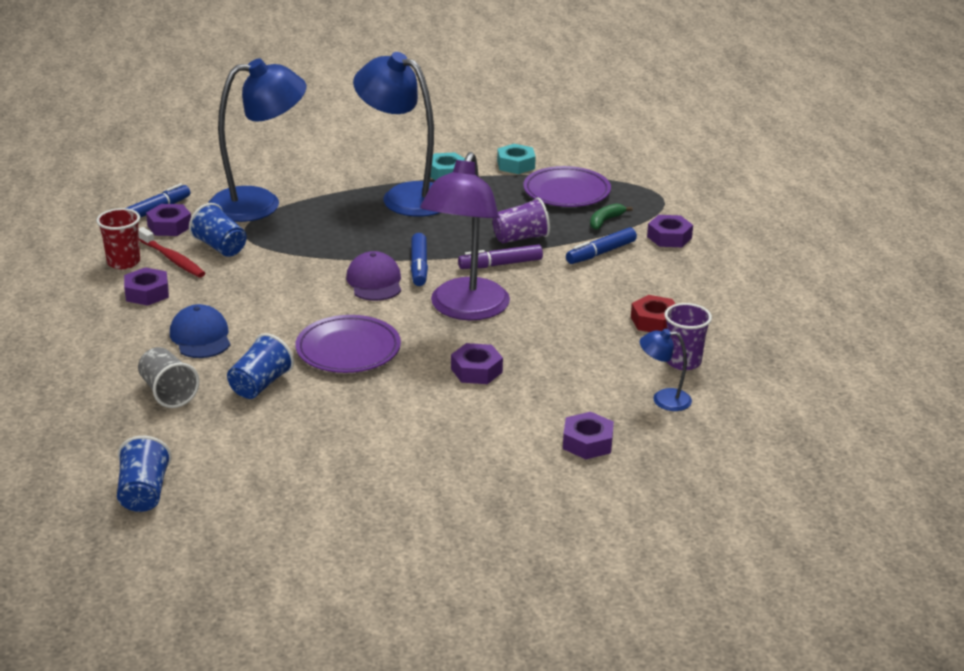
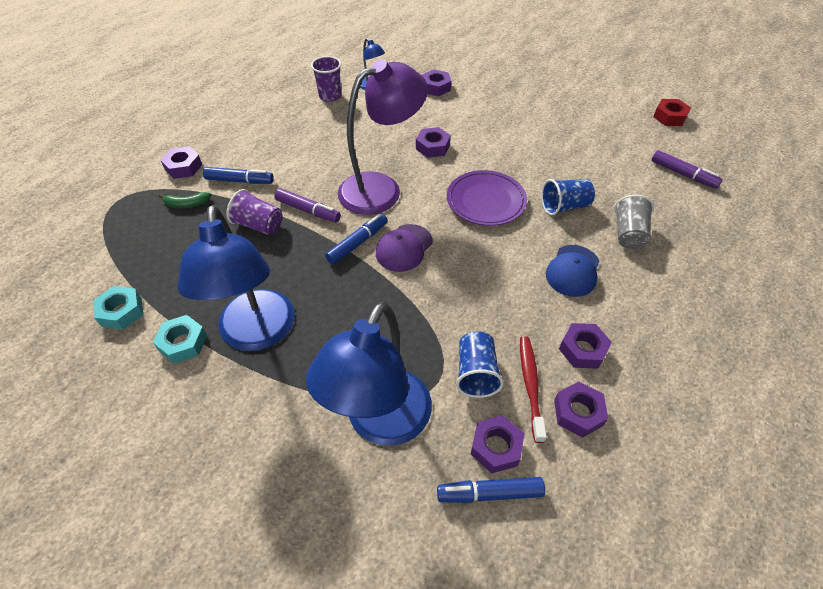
camera: 135 degrees left, 20 degrees up
(123, 262) = (578, 413): red cup -> purple nut
(144, 493) = (683, 174): blue cup -> purple marker
(259, 203) = (381, 423): blue lamp -> blue lamp turned 90 degrees counterclockwise
(566, 192) = (153, 250): purple plate -> none
(654, 321) = (301, 122): red nut -> red nut (669, 117)

